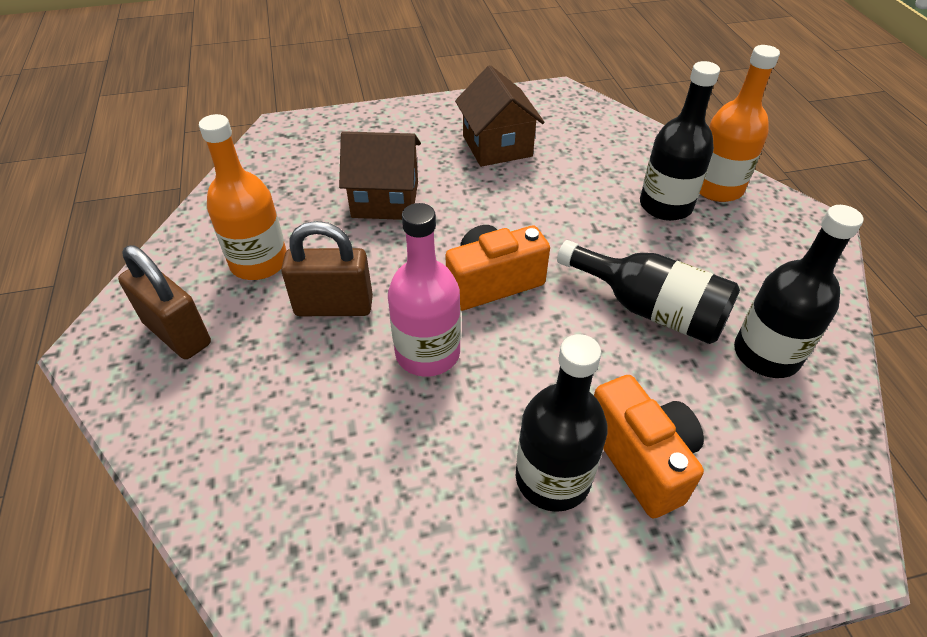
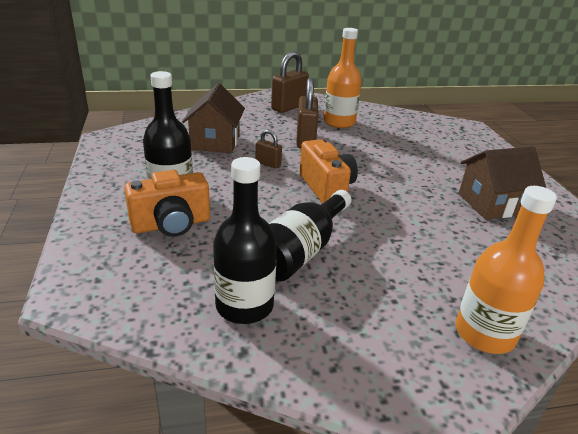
camera: 90 degrees right, 15 degrees down
(385, 199) = (404, 156): brown house -> brown house (215, 142)
(427, 353) = (268, 163): pink bottle -> brown padlock
(665, 206) = (439, 287): black bottle -> none

